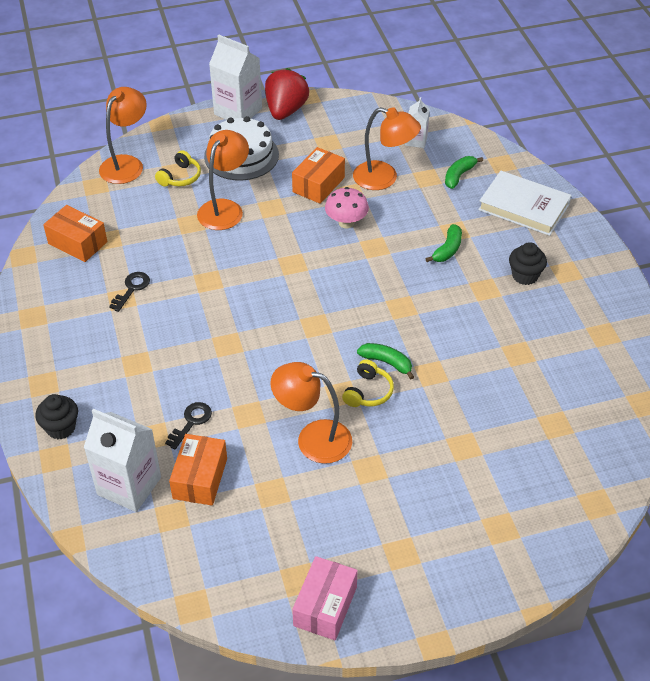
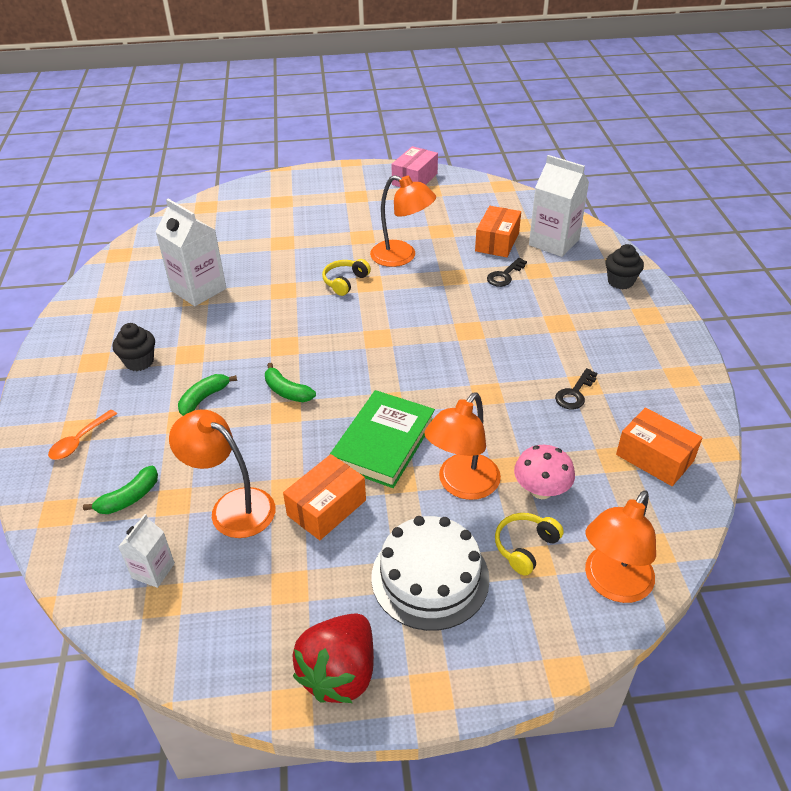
camera: 170 degrees left, 5 degrees down
(238, 111) = (425, 684): white carton -> white carton (198, 289)
(288, 231) = (384, 442): none -> green book
(346, 222) = (308, 446): pink mushroom -> pink mushroom (541, 490)
(387, 362) = (319, 301): green banana -> green banana (287, 391)
(523, 207) = (79, 441): white book -> orange spoon

